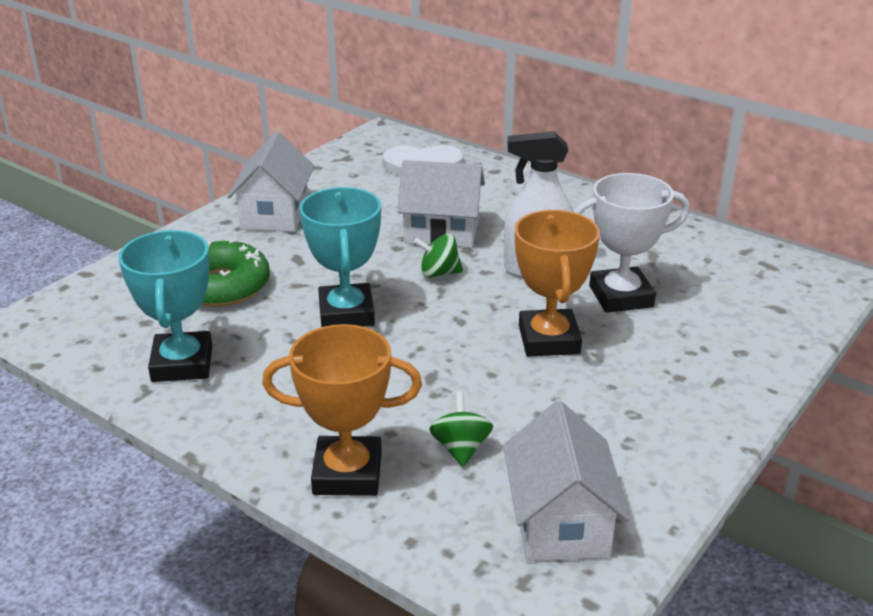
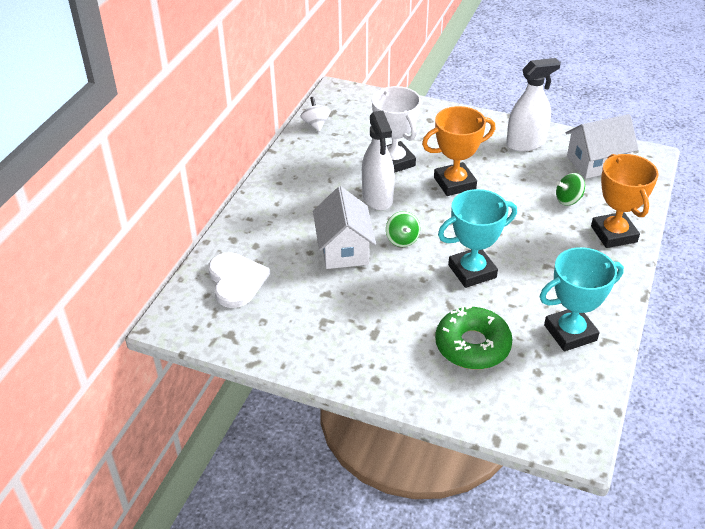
camera: 105 degrees left, 10 degrees up
(275, 214) = (352, 350): white house -> none
(646, 445) = (526, 143): none -> white spray bottle
(734, 247) = (316, 124): none -> white spinning top

